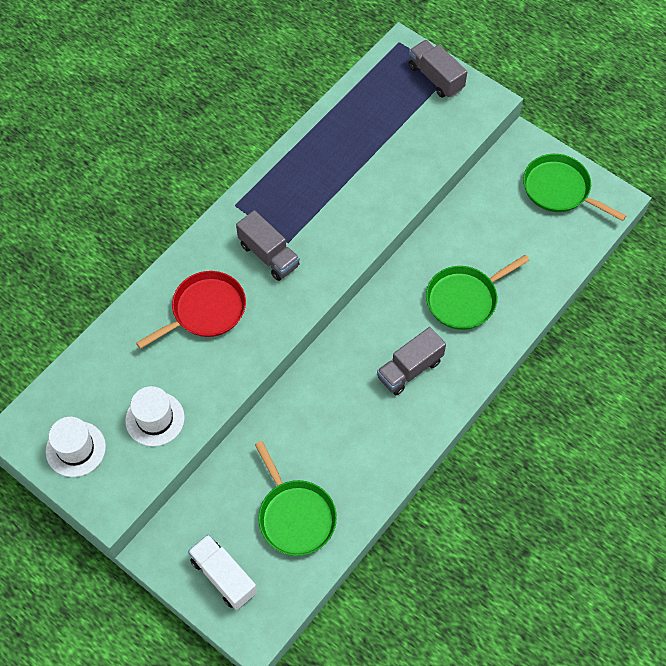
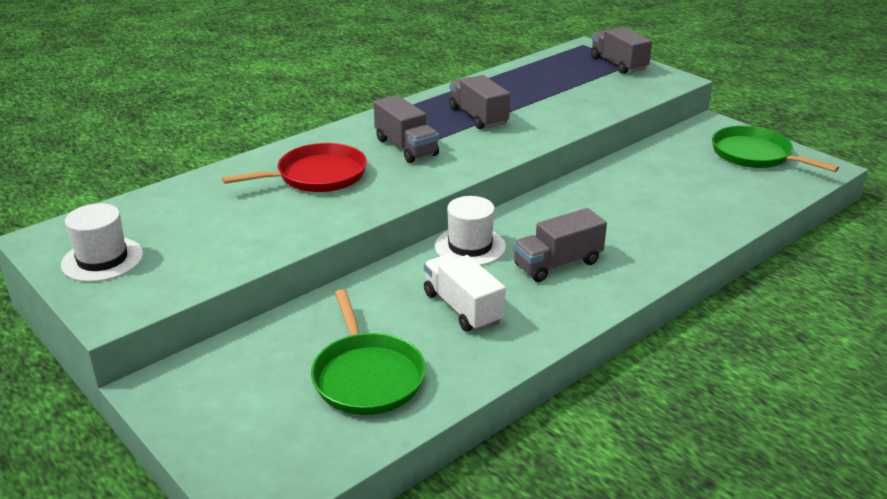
camera: 10 degrees right, 30 degrees down
(155, 419) = (215, 246): white hat -> white hat (470, 246)
(223, 577) = (240, 426): white truck -> white truck (462, 308)
(321, 195) = (478, 117): none -> grey truck
(464, 299) = (635, 218): green pan -> none

